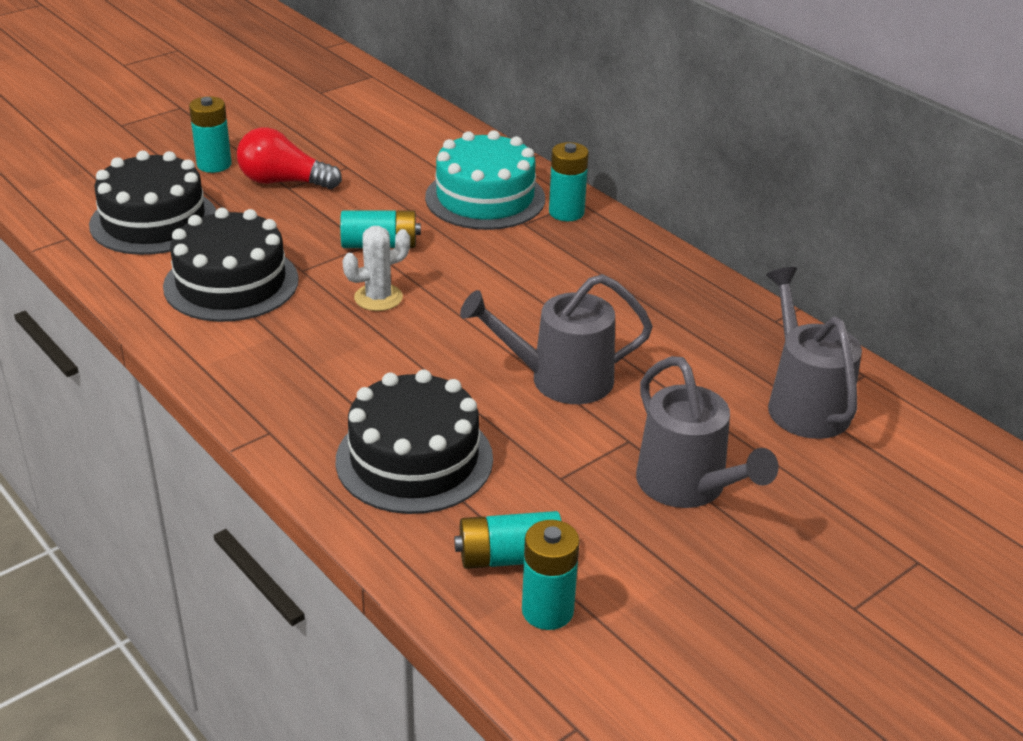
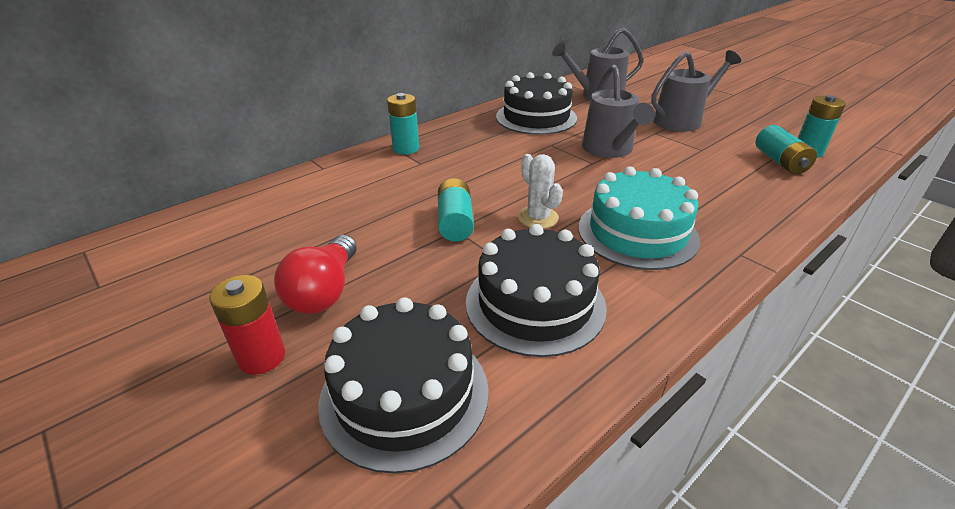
camera: 90 degrees left, 0 degrees up
(214, 164) = (262, 357): turquoise battery -> red battery
(414, 459) = (722, 193): black cake -> black cake (536, 117)
(485, 198) = (380, 178): turquoise cake -> turquoise cake (637, 233)

